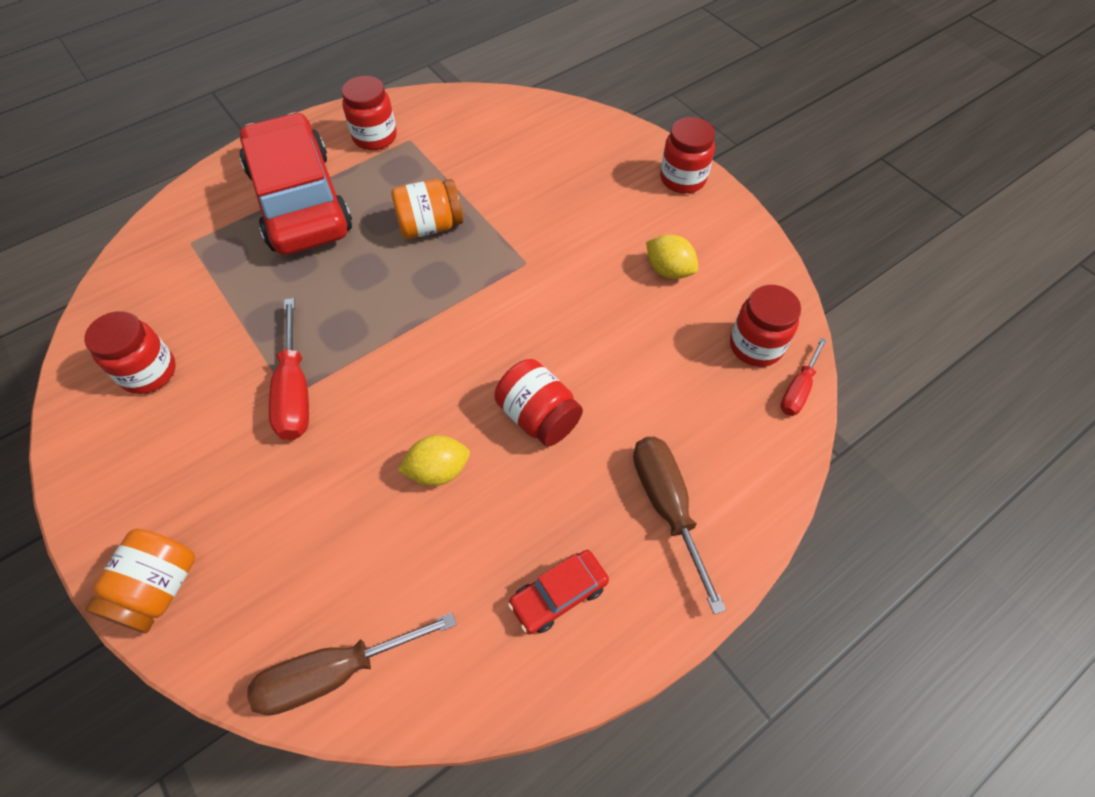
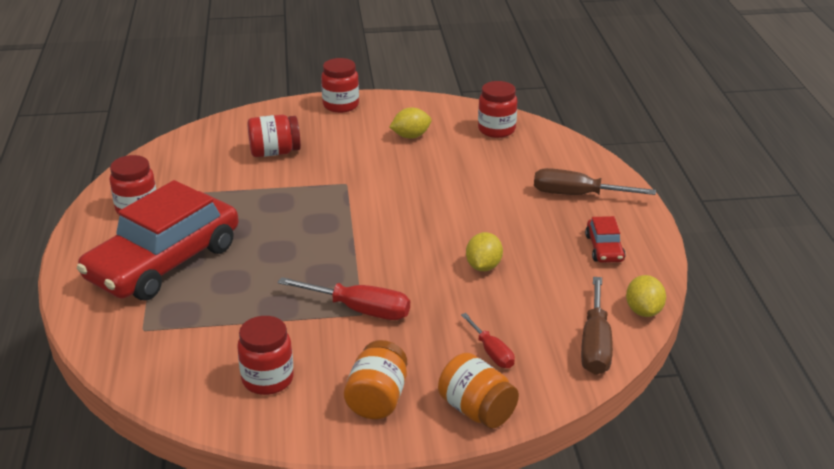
camera: 60 degrees left, 25 degrees down
(300, 200) = (163, 262): red car -> red car turned 60 degrees counterclockwise
(430, 226) = (266, 211): orange jar -> orange jar (377, 399)
(438, 707) = (643, 311): none -> yellow lemon
(538, 416) = (477, 217): red jar -> red jar (274, 152)
(798, 389) = (538, 128): red screwdriver -> red screwdriver (491, 352)

